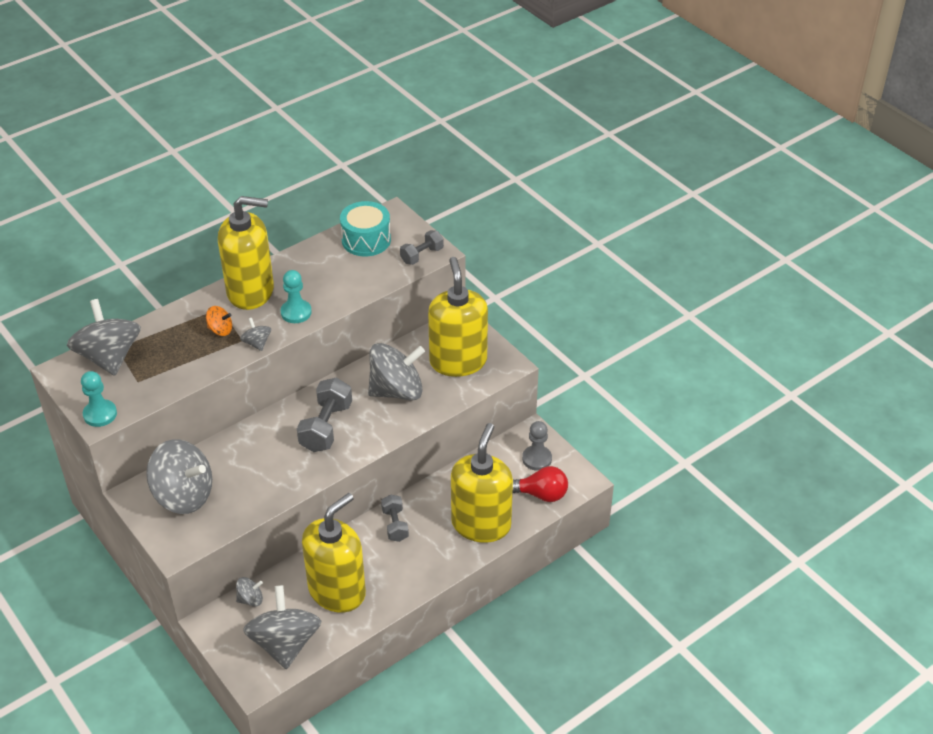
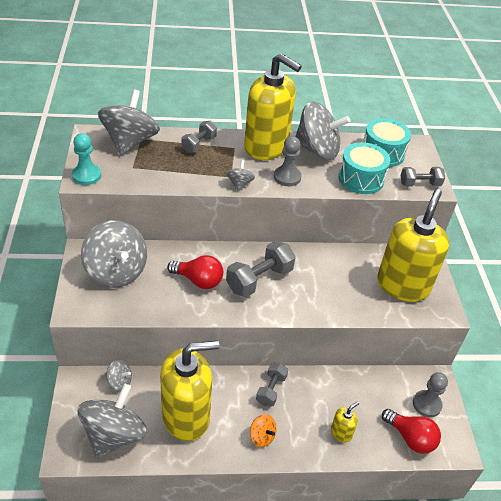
camera: 30 degrees right, 0 degrees up
(182, 323) = (199, 144): none -> grey dumbbell
(220, 330) = (221, 162): orange spinning top -> orange spinning top (262, 436)
(270, 459) = (198, 280): none -> red light bulb
(296, 312) = (287, 177): turquoise pawn -> grey pawn
(365, 278) = (361, 179): none -> turquoise drum
(397, 390) = (335, 282): grey spinning top -> grey spinning top (317, 150)
(481, 524) = (341, 433): yellow soap dispenser -> yellow soap dispenser, size x0.41

